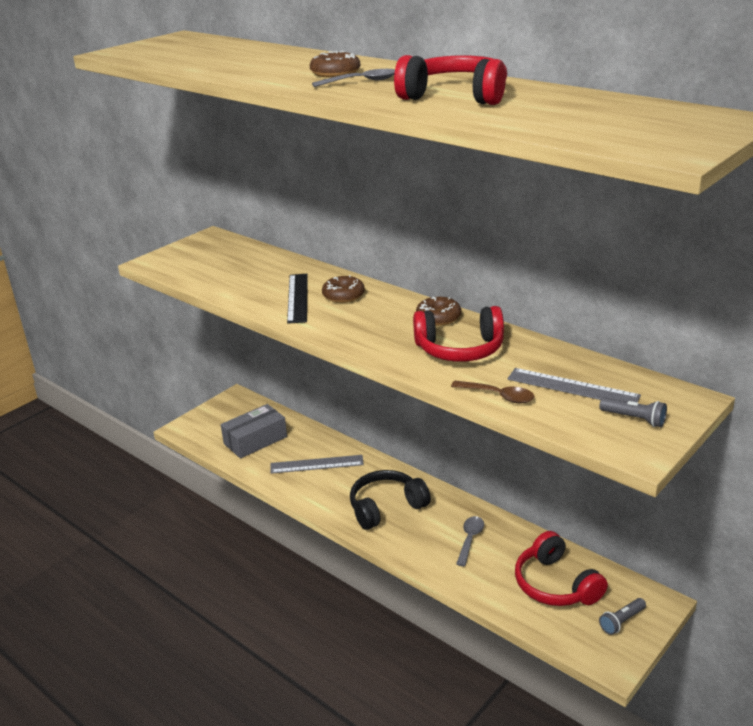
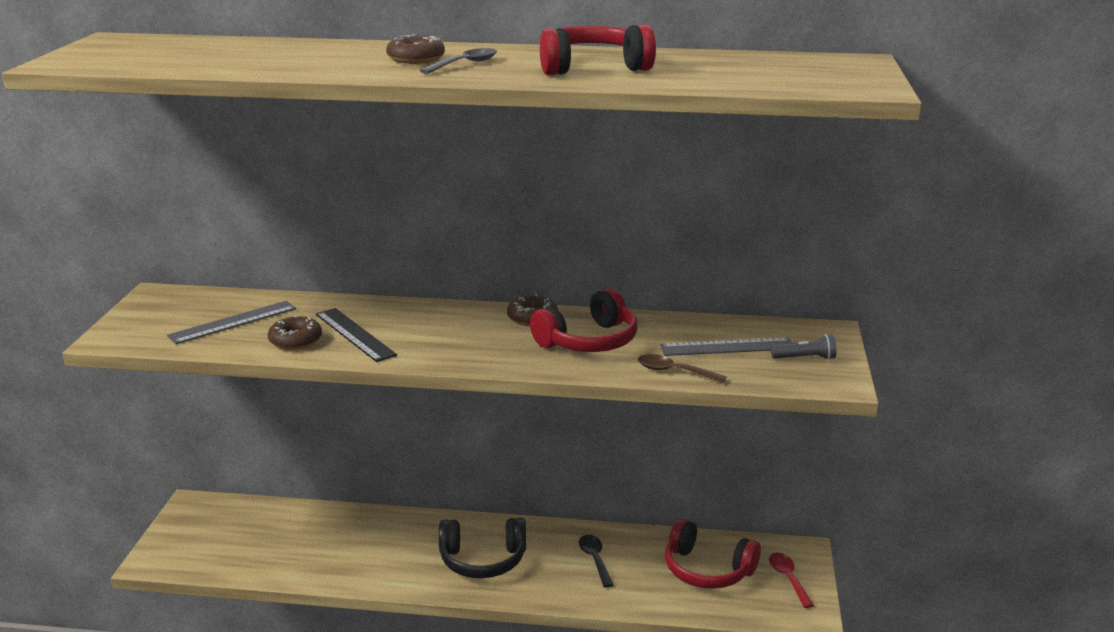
camera: 35 degrees left, 5 degrees down
(255, 440) = (264, 543): grey box -> none
(316, 464) = (364, 544): grey ruler -> grey ruler (233, 322)
(343, 295) = (405, 320): brown donut -> brown donut (295, 340)
(386, 507) = (483, 560): black headphones -> black headphones turned 120 degrees counterclockwise
(470, 539) = (595, 559): grey spoon -> black spoon
(498, 396) = (674, 371): brown spoon -> brown spoon turned 150 degrees counterclockwise
(622, 621) = (788, 578): grey flashlight -> red spoon

